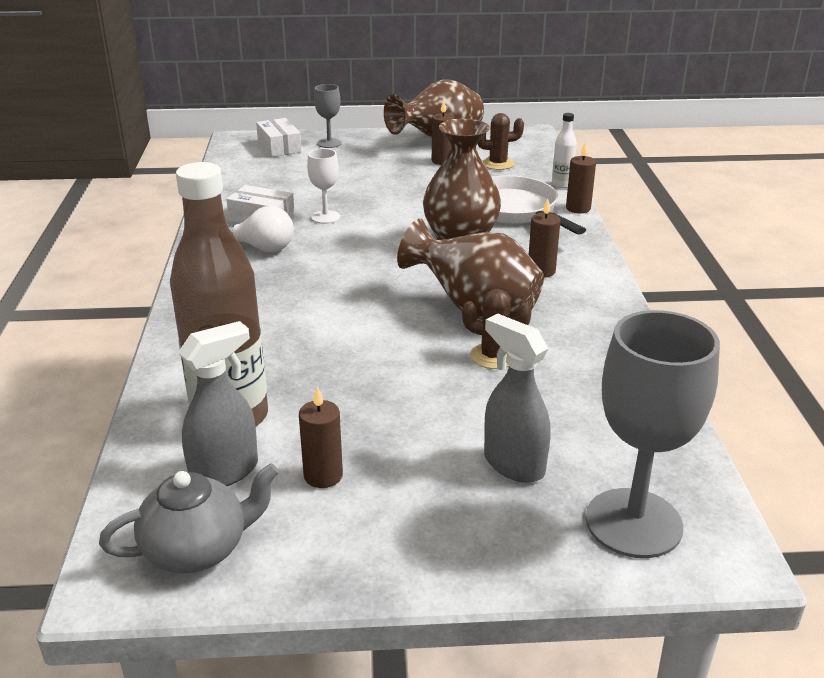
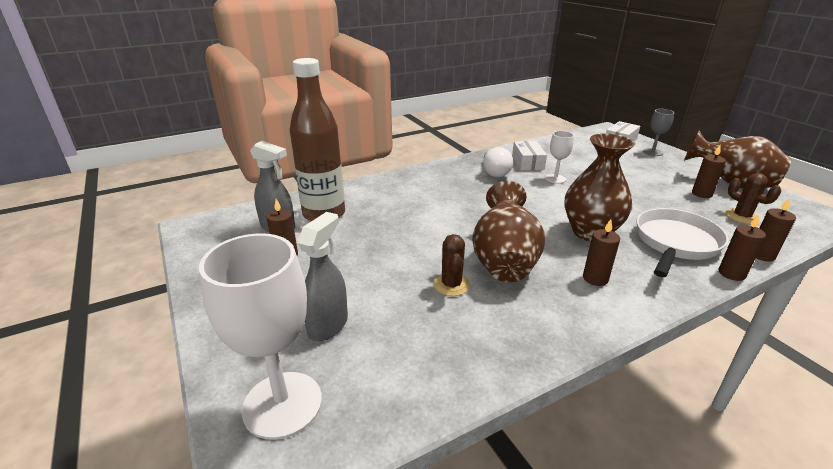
camera: 65 degrees right, 0 degrees up
(197, 549) = (217, 238): grey teapot -> none
(562, 184) = (761, 255): white bottle -> brown candle
(633, 523) = (282, 404): grey goblet -> white goblet

